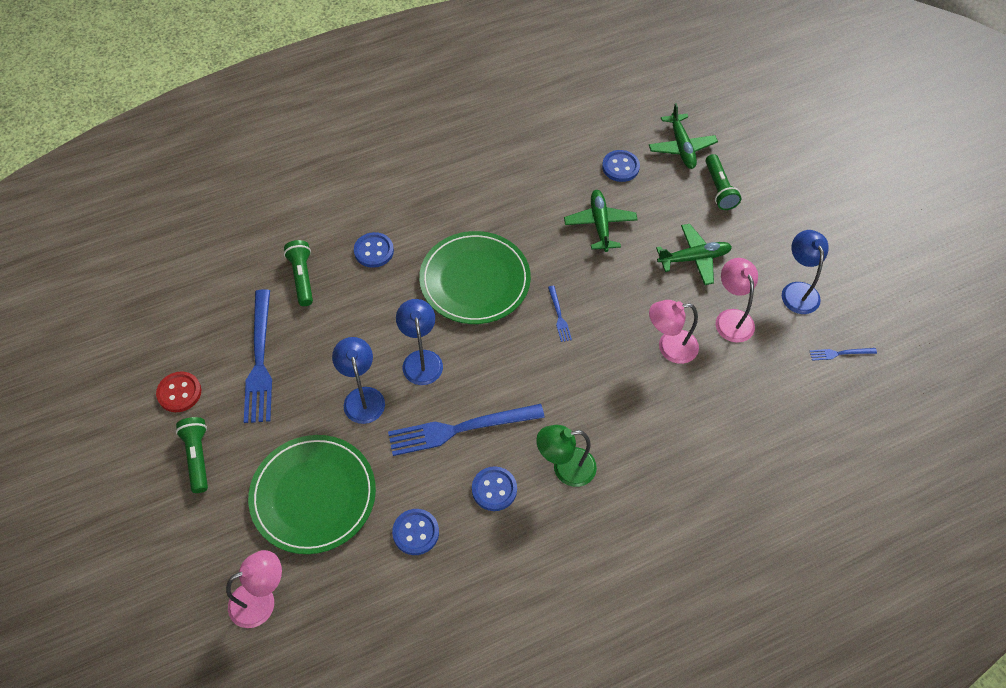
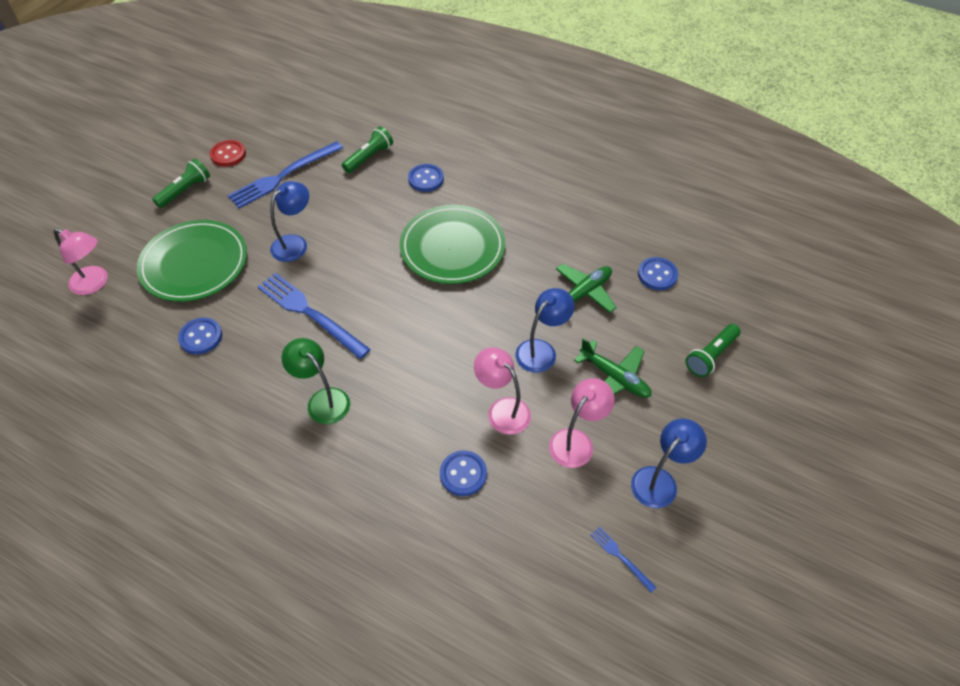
camera: 55 degrees right, 5 degrees down
(421, 359) = (353, 257): blue lamp -> blue lamp (541, 350)
(494, 489) = (270, 364): blue button -> blue button (463, 474)
(559, 316) = (466, 316): blue fork -> none
(681, 147) = (726, 304): green plane -> none

